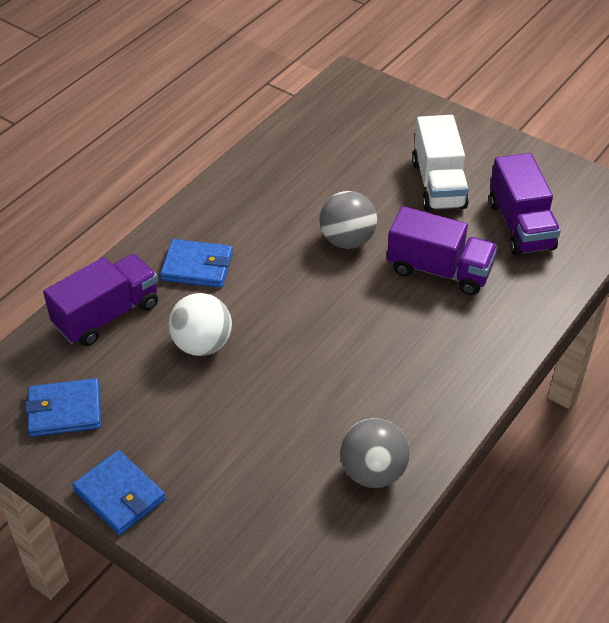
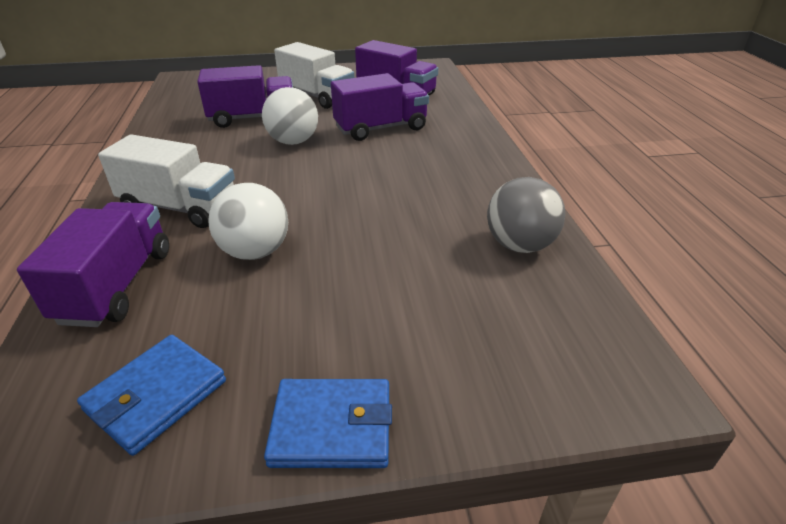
camera: 45 degrees left, 10 degrees down
(197, 266) = (180, 208): blue wallet -> white truck
(347, 240) = (293, 141): grey ball -> white ball
(349, 185) = (253, 118): none -> purple truck

